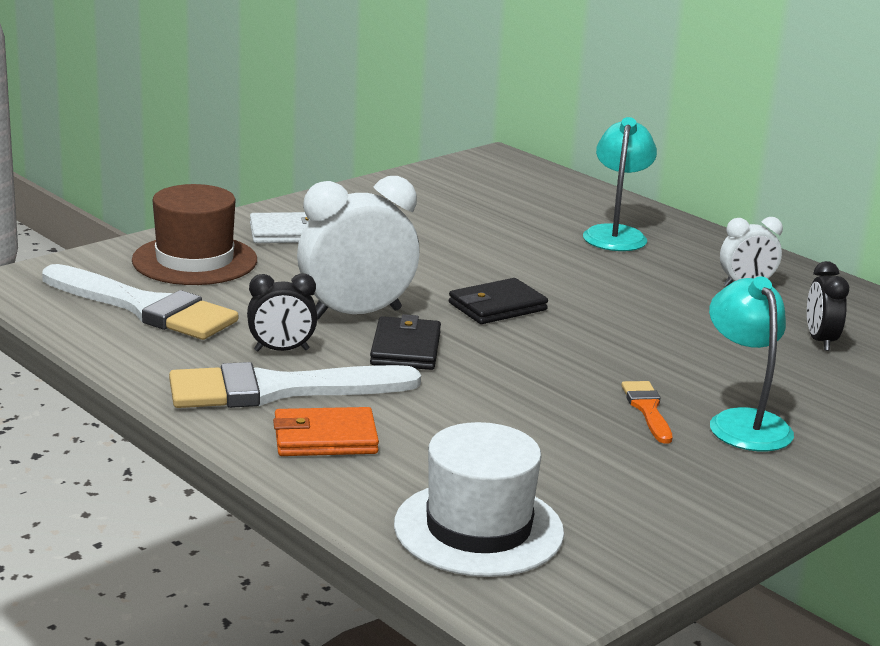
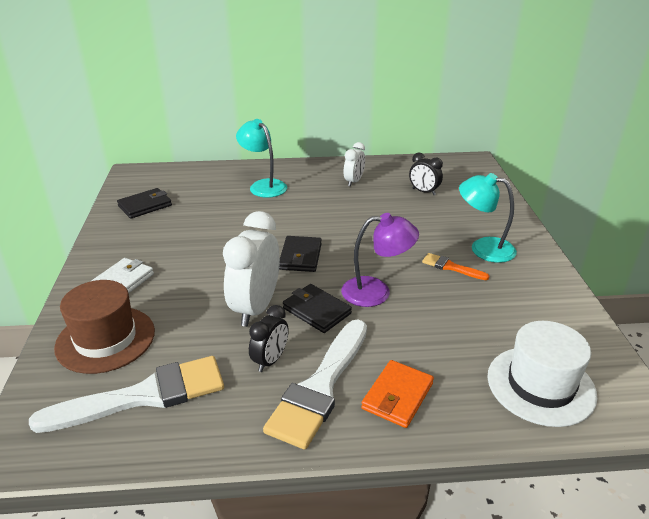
camera: 50 degrees left, 10 degrees up
(443, 190) = (145, 206): none -> black wallet
(503, 373) = (376, 291): none -> purple lamp

